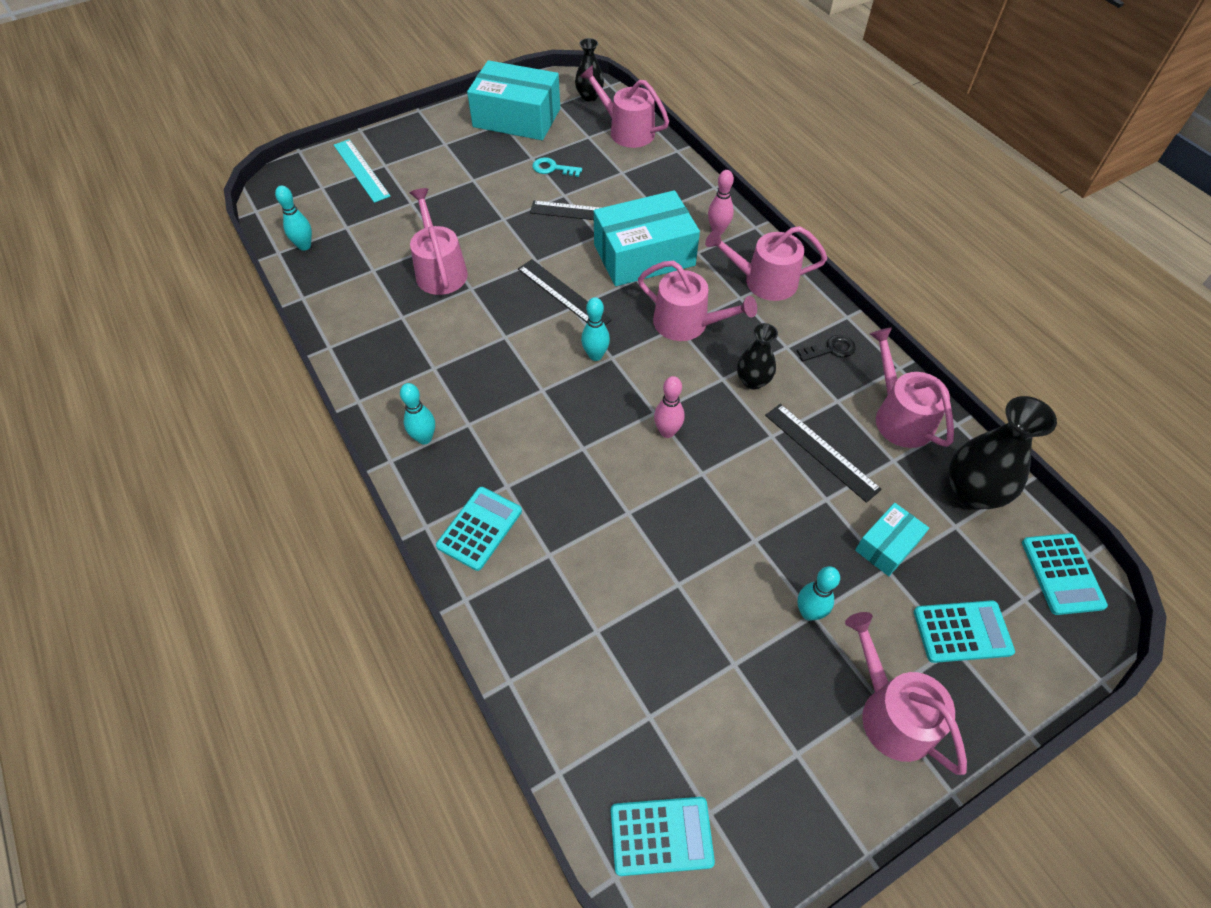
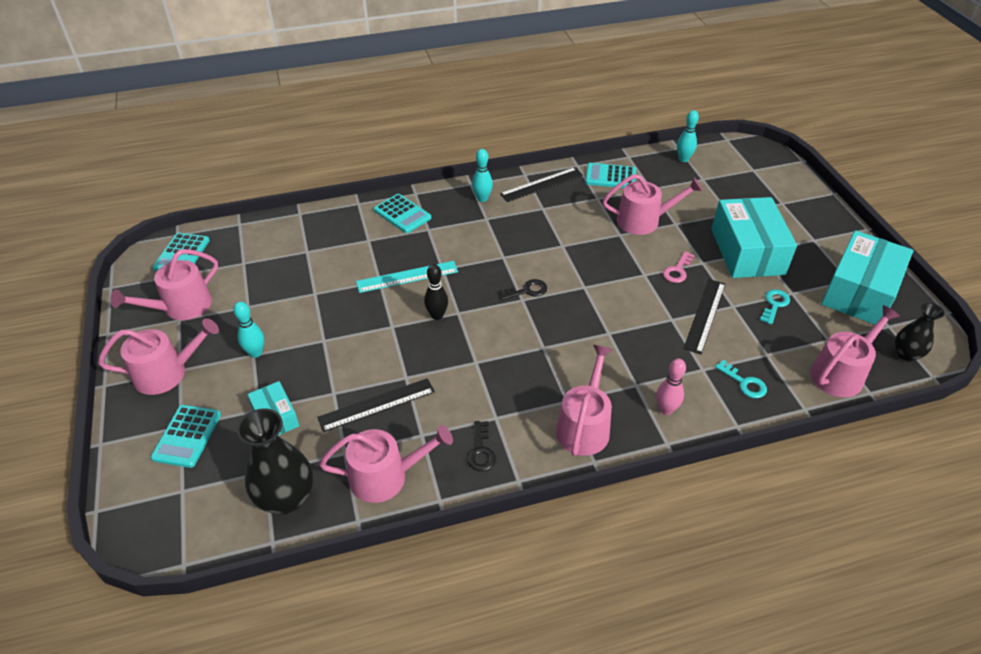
camera: 105 degrees right, 10 degrees down
(361, 170) = (775, 190): turquoise ruler -> turquoise ruler (407, 277)
(522, 236) = (677, 270): none -> pink key
(563, 294) = (600, 284): black ruler -> black ruler (541, 184)
(595, 355) = (527, 291): turquoise bowling pin -> black key
(644, 255) = (639, 345): turquoise box -> turquoise box (747, 251)
(663, 184) = (744, 383): none -> turquoise key
(667, 432) = (437, 315): pink bowling pin -> black bowling pin
(687, 323) = (545, 354): pink watering can -> pink watering can (181, 307)
(753, 381) = (466, 381): black vase -> none
(1062, 574) = (182, 530): turquoise calculator -> turquoise calculator (610, 177)

